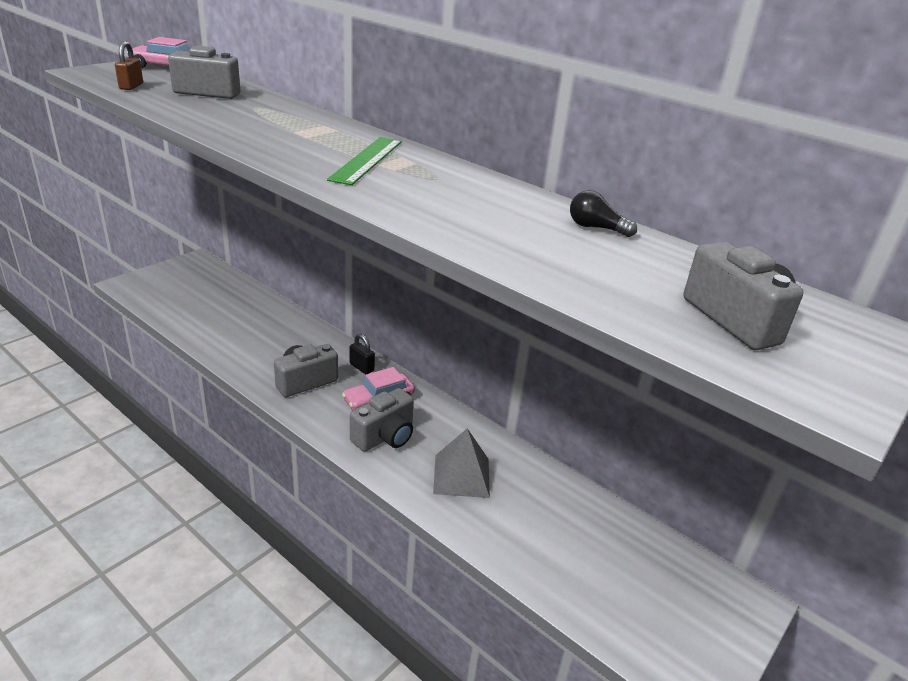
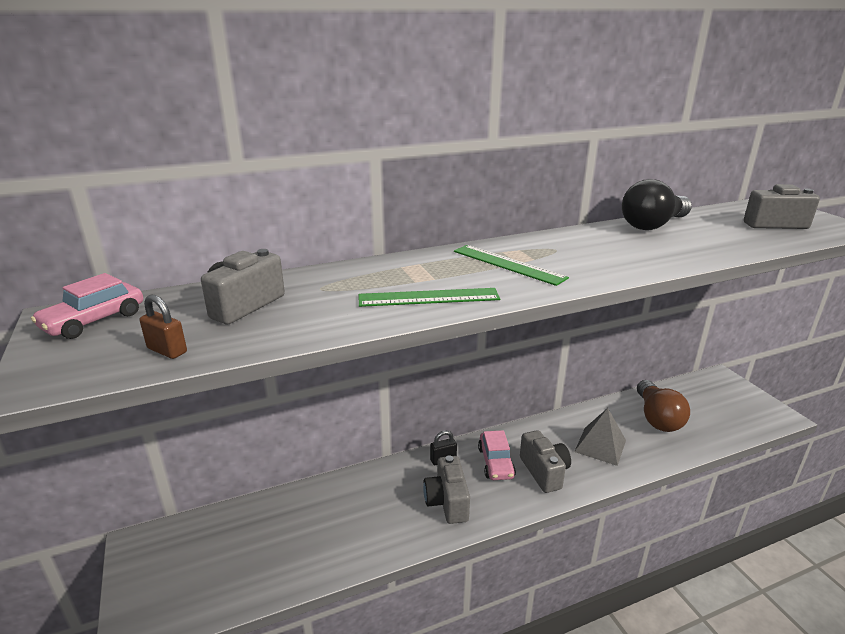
camera: 60 degrees left, 5 degrees down
(261, 138) = (428, 297): none -> green ruler
(563, 526) = (657, 418): none -> brown light bulb
(596, 228) = (653, 225): black light bulb -> black light bulb, size x2.06

